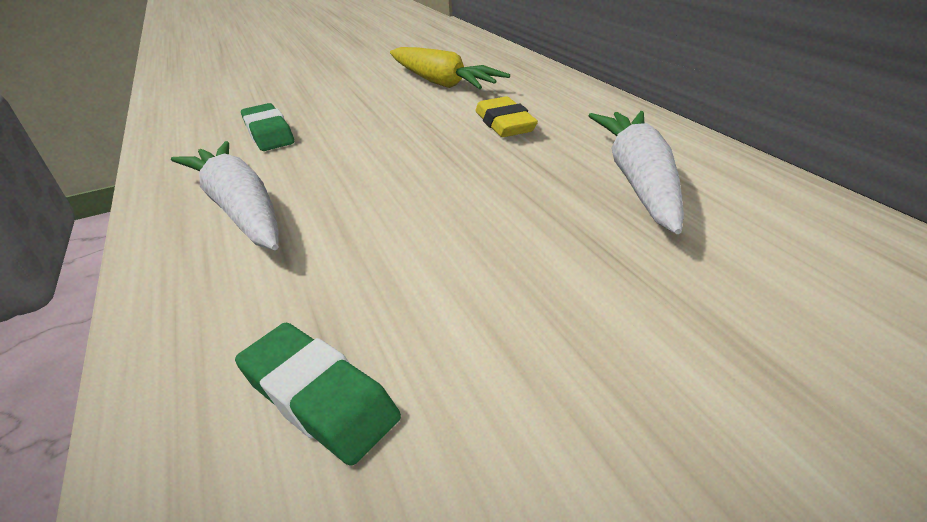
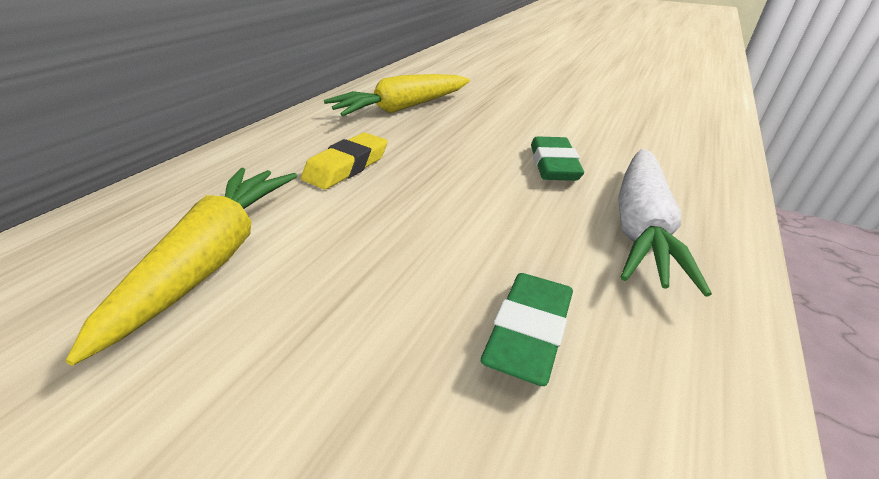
camera: 130 degrees left, 0 degrees up
(318, 397) = (651, 128): green eraser -> green eraser (553, 165)
(638, 180) = (402, 108): white carrot -> yellow carrot

